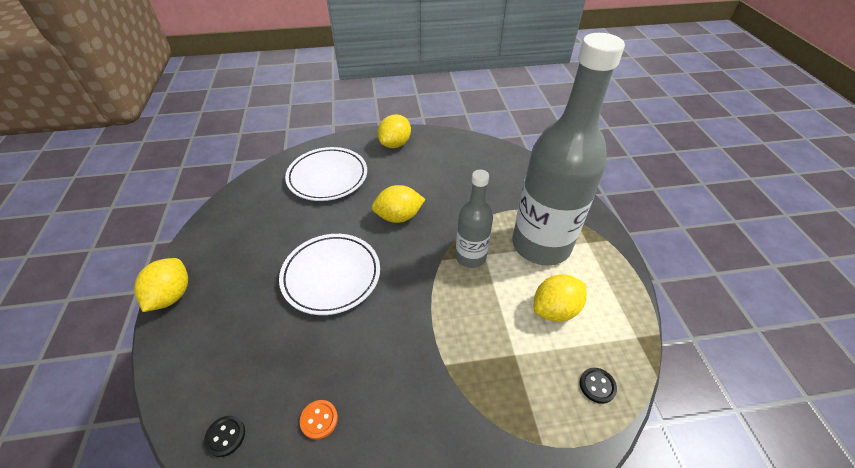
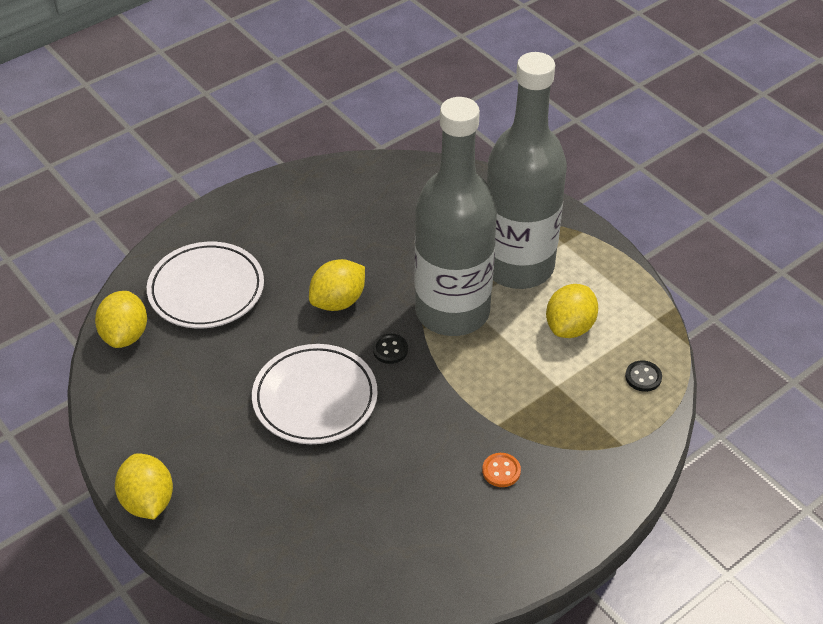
camera: 30 degrees left, 0 degrees up
(225, 436) = (339, 579): black button -> black button (390, 350)
(319, 420) = (415, 523): orange button -> orange button (501, 471)
(395, 144) = (258, 209): yellow lemon -> yellow lemon (125, 335)
(470, 257) = (452, 311): grey bottle -> grey bottle, size x1.94

